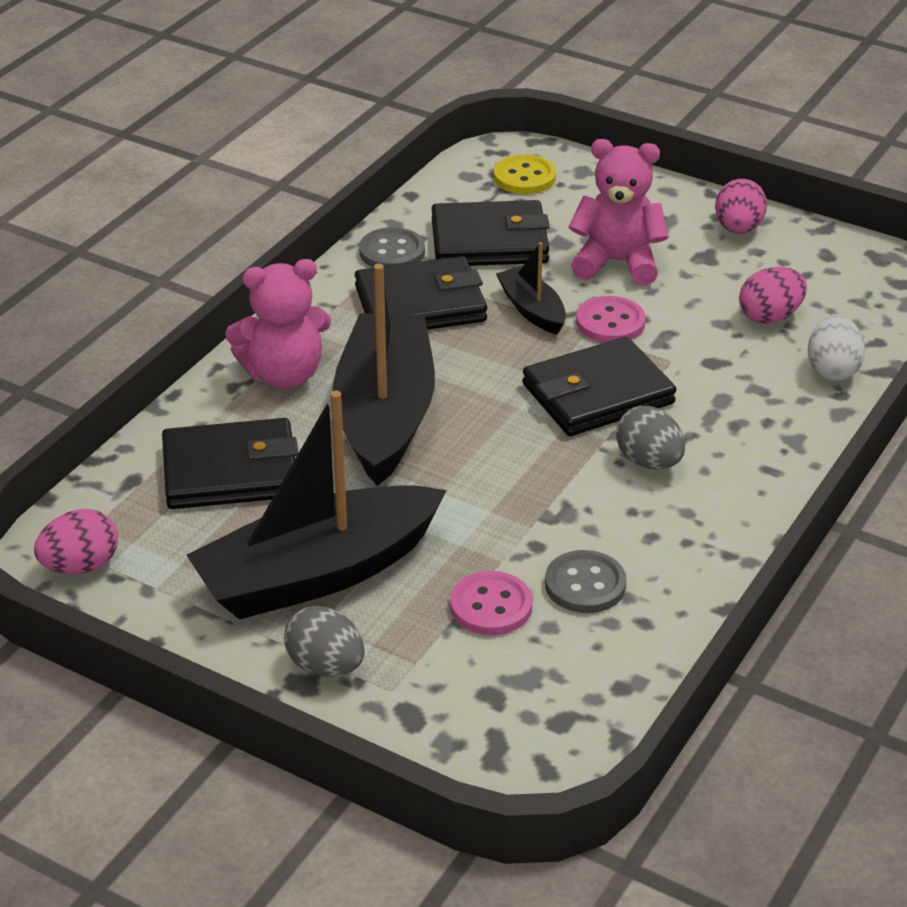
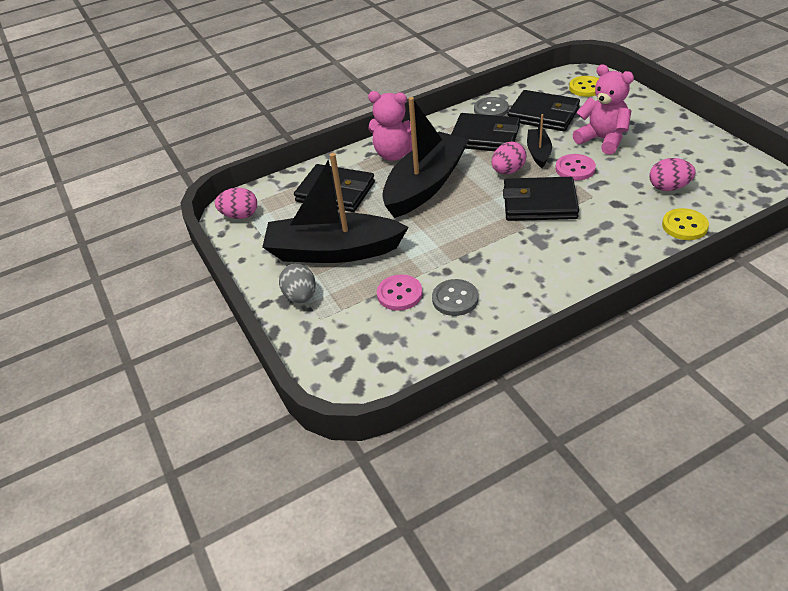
camera: 35 degrees right, 5 degrees up
(649, 461) = (539, 245): grey egg -> none
(738, 229) = (685, 137): pink egg -> pink egg (508, 171)
(832, 370) = (684, 226): white egg -> yellow button

